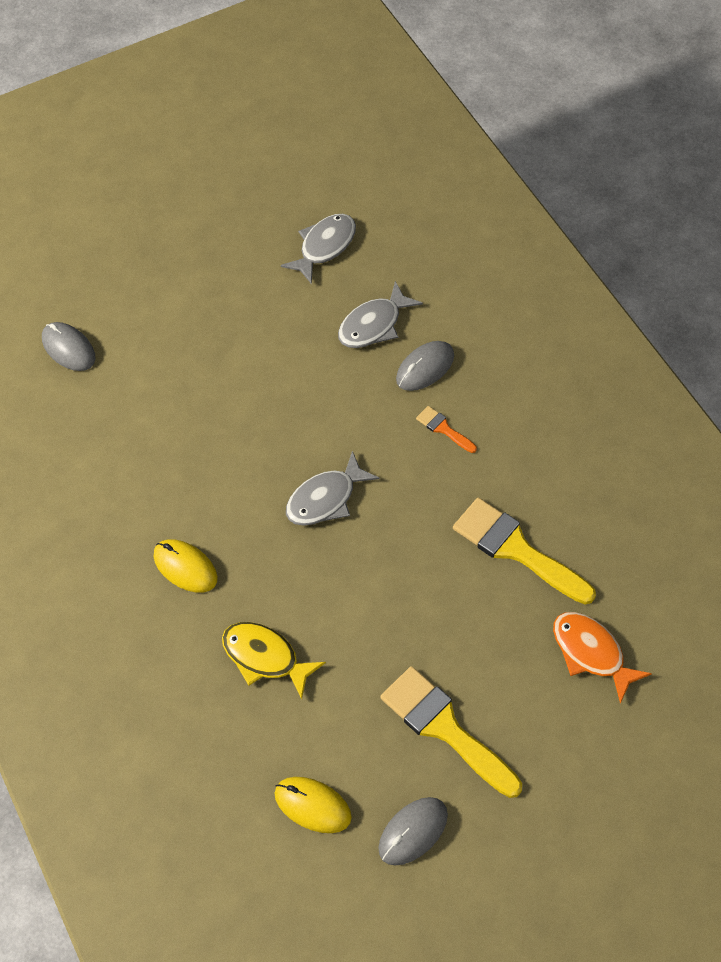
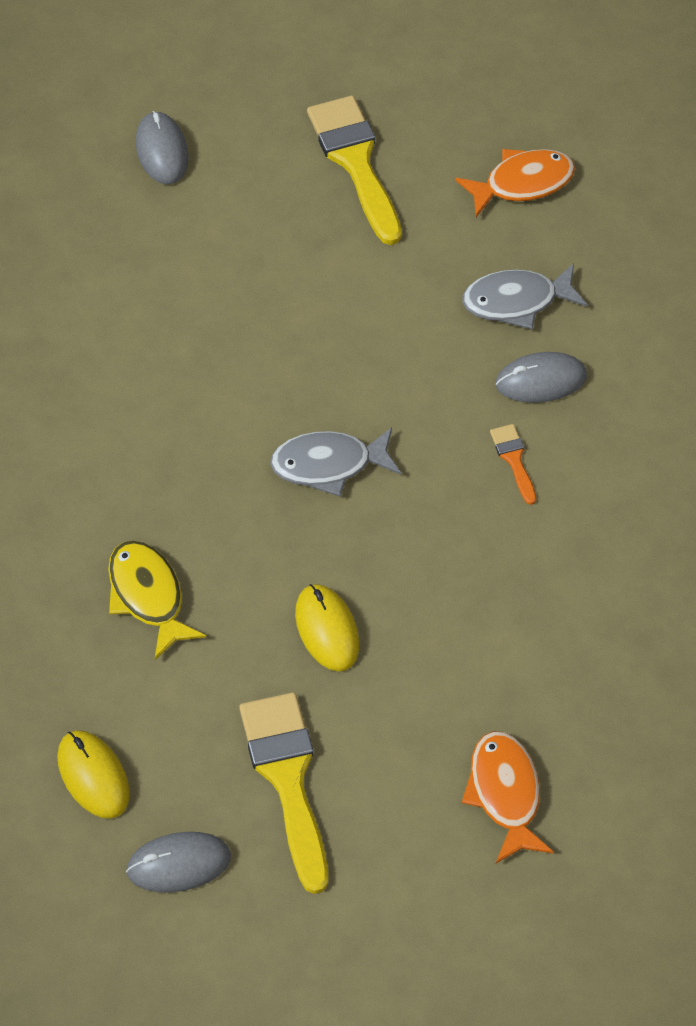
camera: 25 degrees right, 0 degrees up
(185, 567) = (128, 454): yellow mouse -> yellow mouse (327, 629)
(324, 247) = (522, 183): grey fish -> orange fish
(516, 549) = (501, 635): yellow brush -> yellow brush (355, 162)

